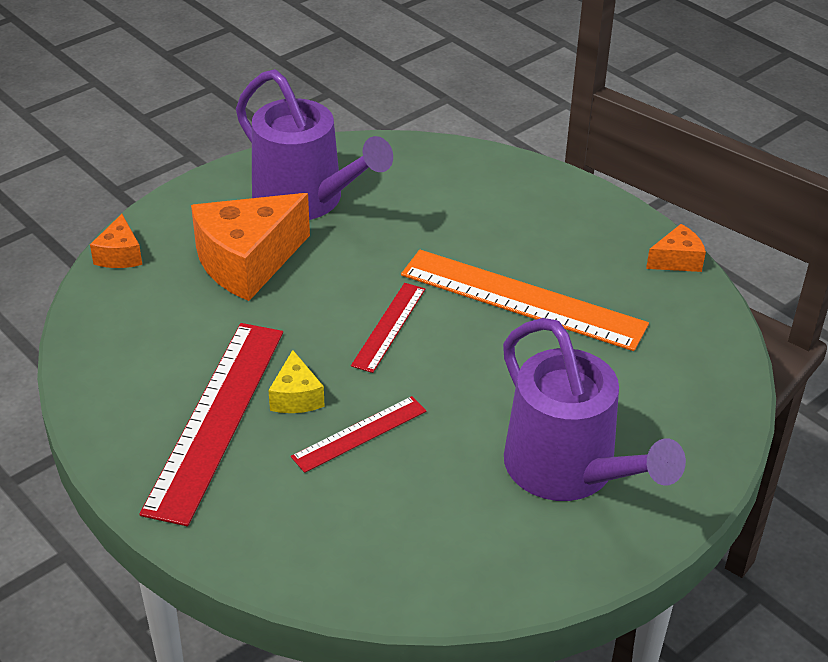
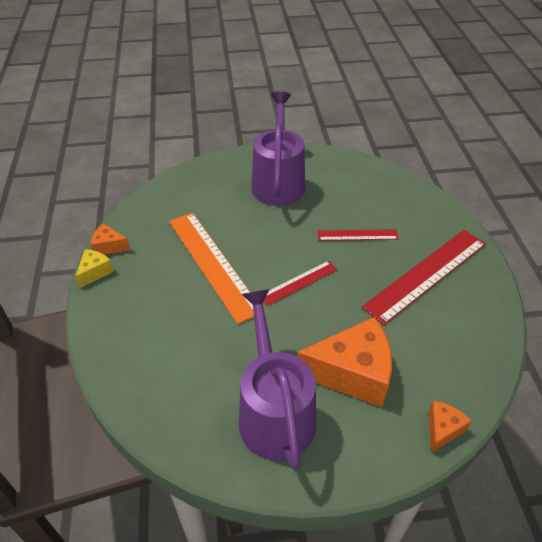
camera: 145 degrees left, 5 degrees up
(296, 397) = (377, 266): yellow cheese -> yellow cheese (95, 272)

